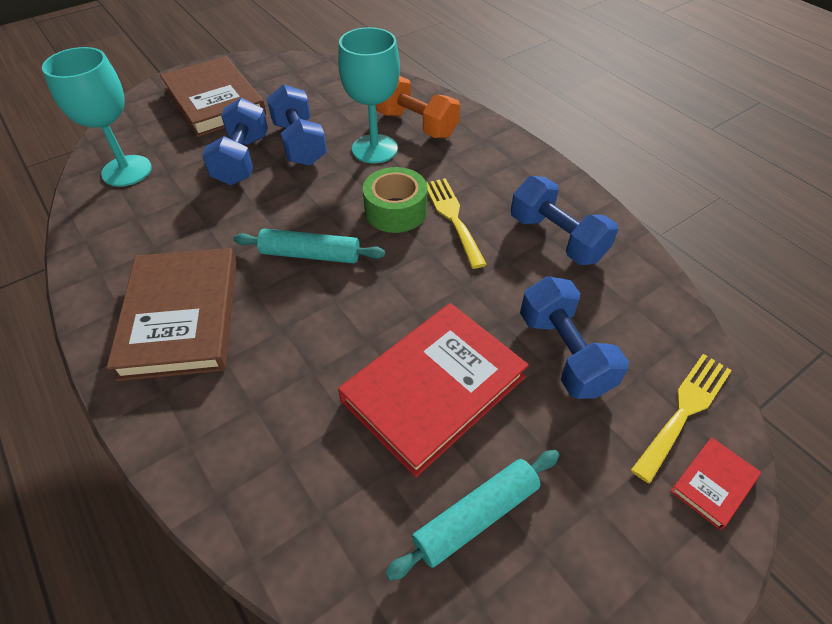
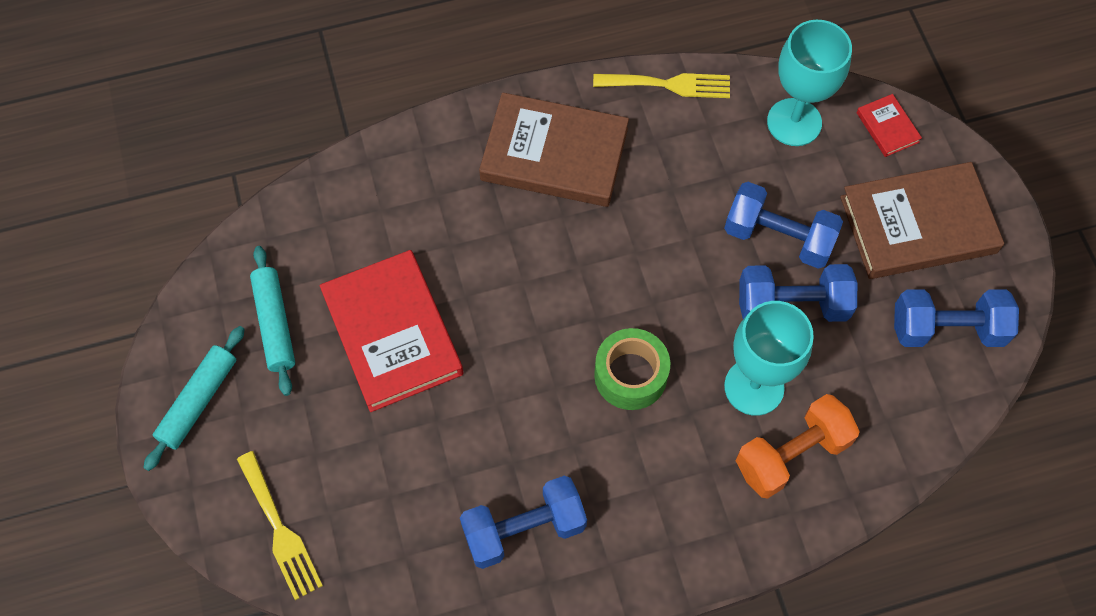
camera: 110 degrees right, 15 degrees up
(310, 254) = (594, 274): turquoise rolling pin -> turquoise rolling pin (198, 401)
(452, 217) = (598, 431): yellow fork -> yellow fork (669, 85)
(564, 353) = (379, 459): blue dumbbell -> blue dumbbell (947, 329)
(713, 484) = (214, 510): red book -> red book (887, 127)

